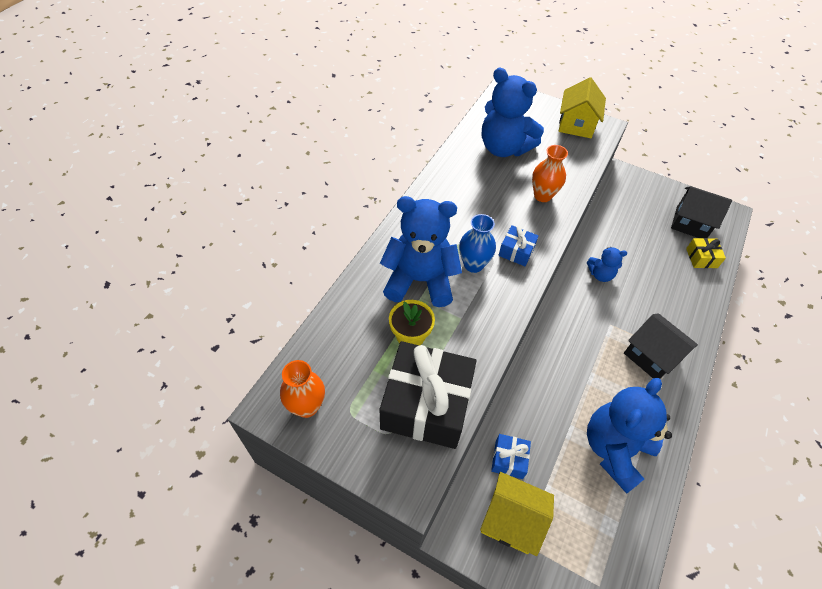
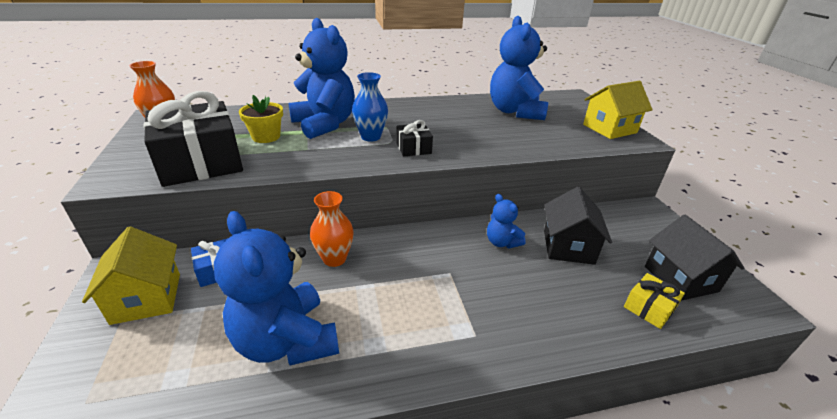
camera: 50 degrees right, 20 degrees down
(516, 251) = (413, 148): blue gift -> black gift
(542, 195) = (496, 140): orange vase -> orange vase (334, 258)
(614, 449) = (286, 341): blue teddy bear -> blue teddy bear turned 120 degrees counterclockwise
(651, 356) = (447, 321): black house -> black house (568, 246)

